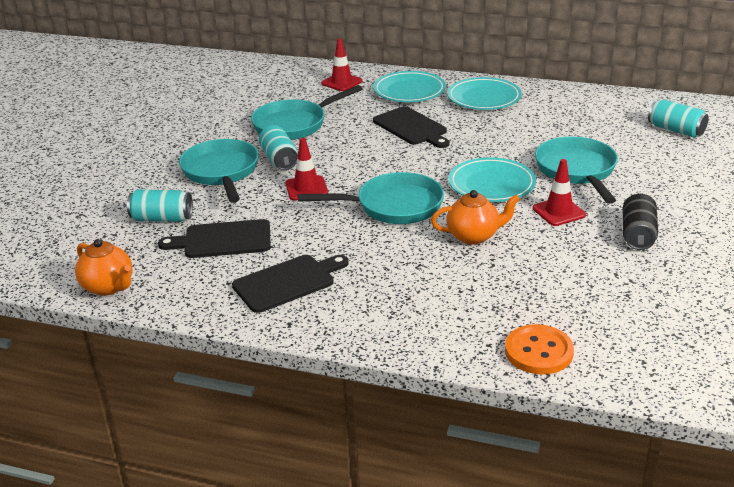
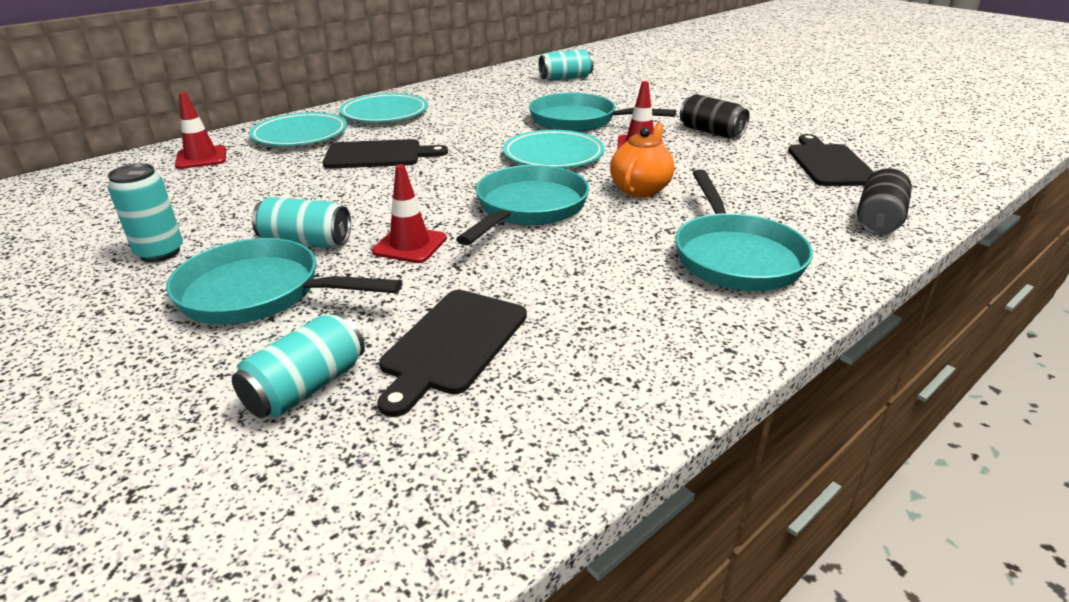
camera: 60 degrees left, 0 degrees up
(109, 287) = (455, 521): orange teapot -> none
(232, 130) = (160, 253): none -> turquoise can
(287, 282) = (625, 322): black cutting board -> black cutting board (829, 164)
(294, 124) = (238, 209): turquoise pan -> turquoise pan (735, 257)
(538, 352) = (878, 220): orange button -> black can

